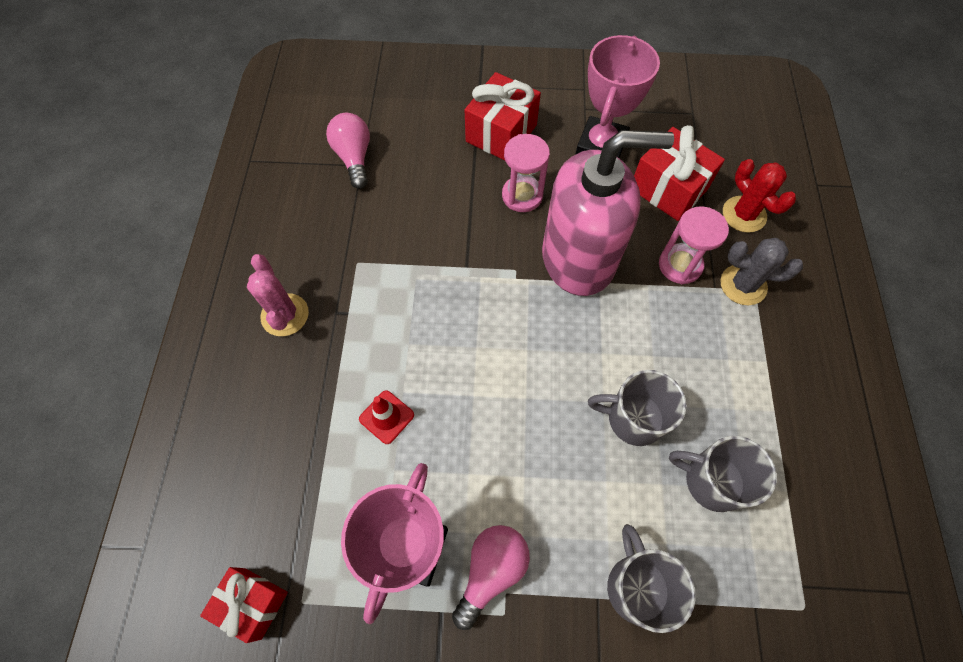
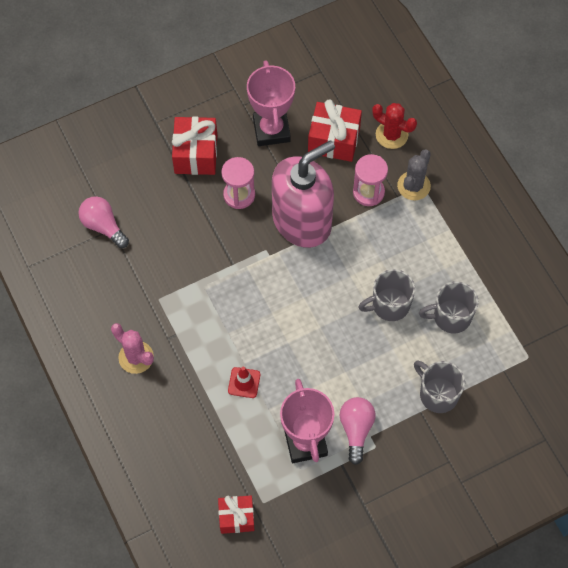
camera: 30 degrees left, 0 degrees up
(743, 285) = (413, 186): grey cactus -> grey cactus turned 45 degrees counterclockwise

